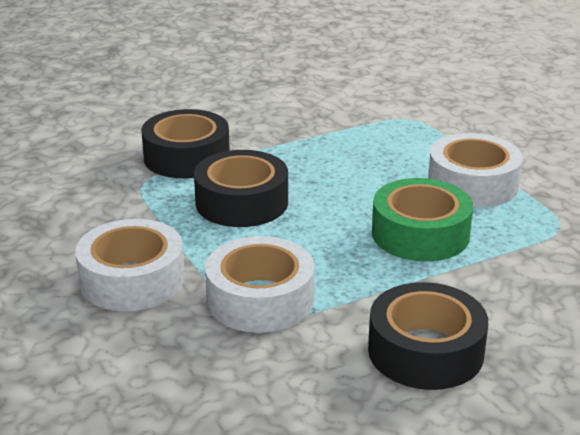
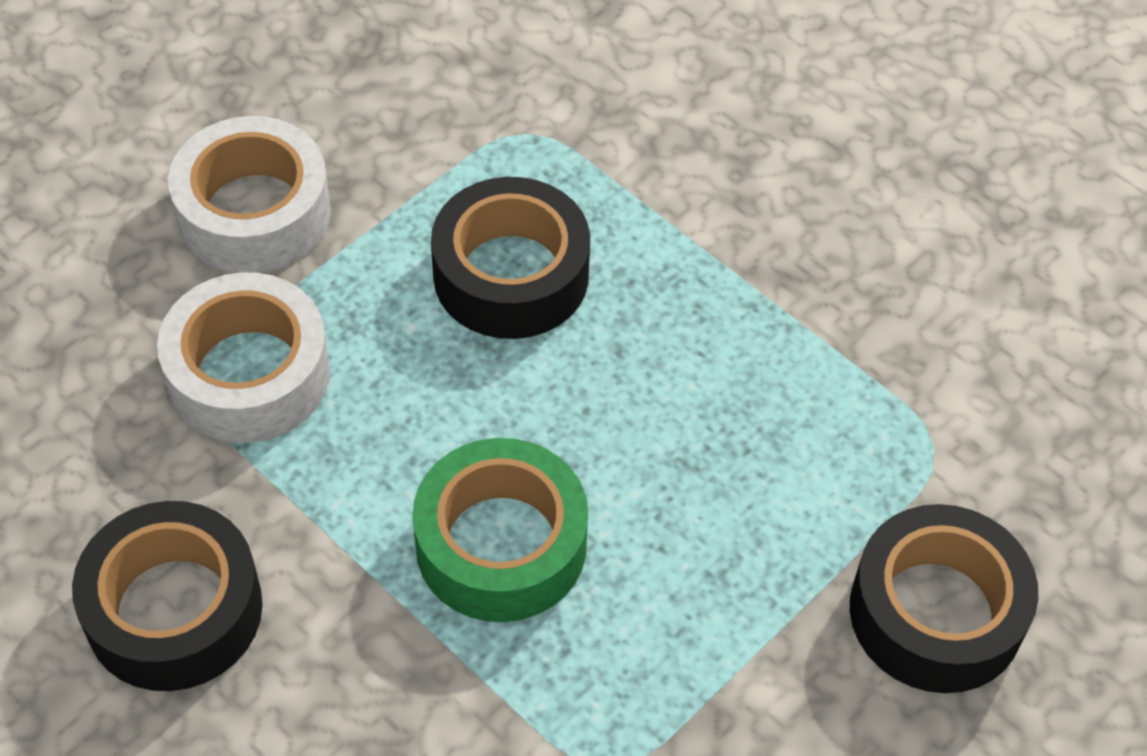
camera: 70 degrees right, 25 degrees up
(186, 157) = (628, 160): black tape -> black tape (936, 612)
(473, 184) = (709, 598): white tape -> none

